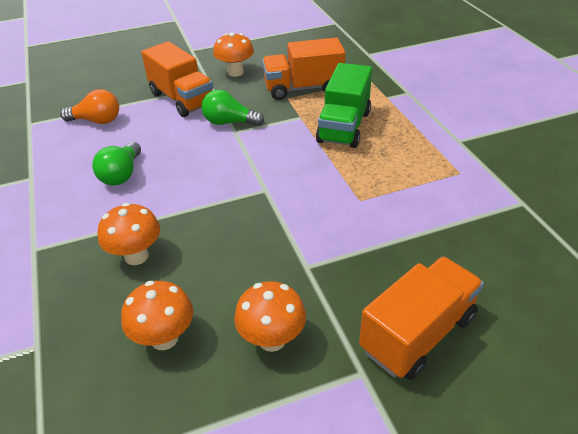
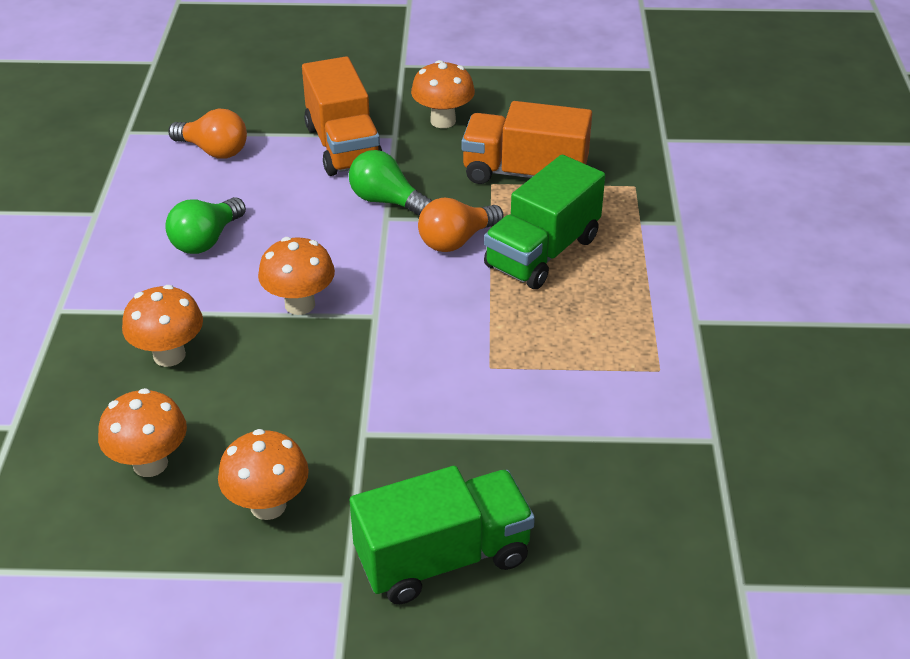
camera: 20 degrees right, 0 degrees up
(211, 197) = (300, 304): none -> orange mushroom
(288, 133) = (456, 240): none -> orange light bulb
(417, 334) = (443, 558): orange truck -> green truck

